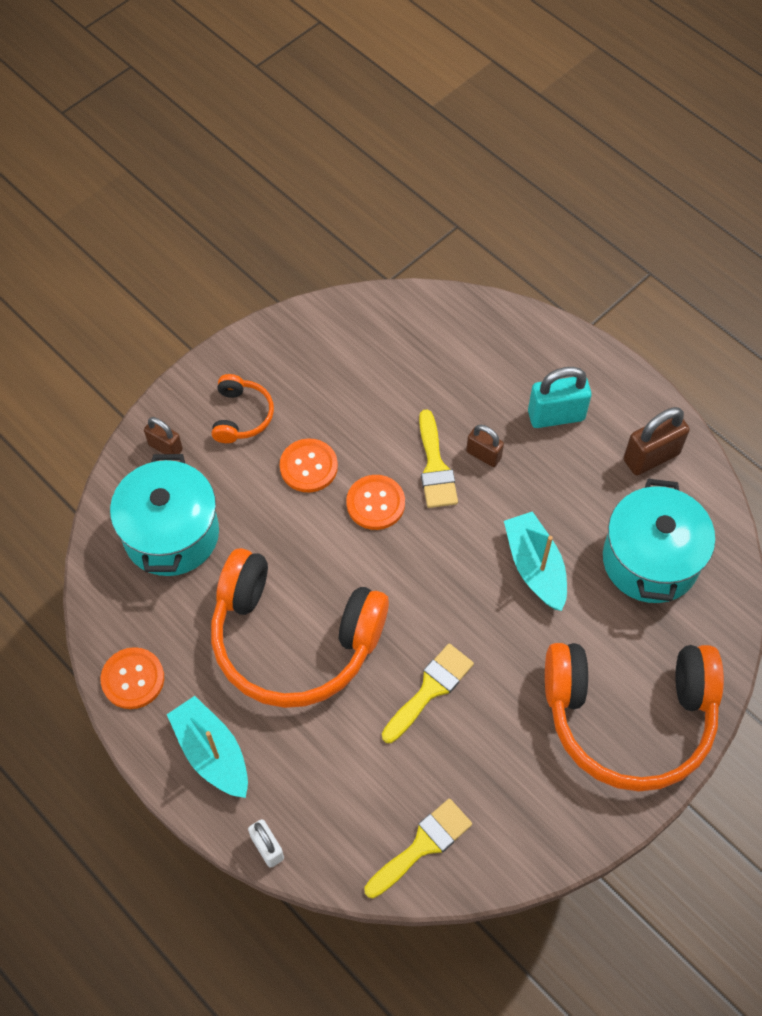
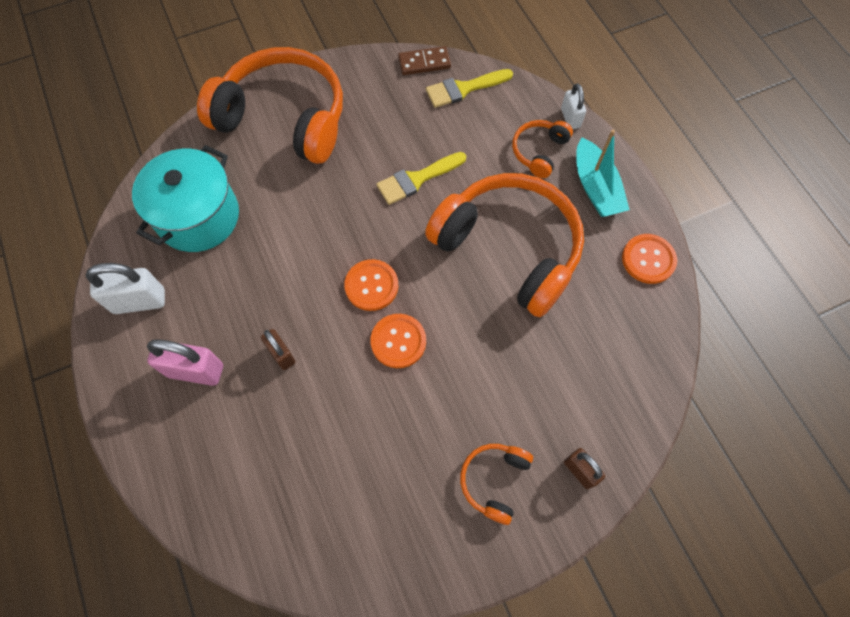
camera: 160 degrees left, 5 degrees up
(171, 534) = (592, 375): turquoise pot -> none
(294, 780) = (539, 152): none -> orange headphones
(308, 466) = (446, 399): orange button -> orange button (371, 286)
(435, 467) = (330, 358): yellow brush -> none
(492, 871) = (424, 63): none -> brown domino
(535, 567) = (291, 241): turquoise boat -> none
(556, 415) = (195, 371): turquoise padlock -> pink padlock
(651, 457) = (139, 301): brown padlock -> white padlock

